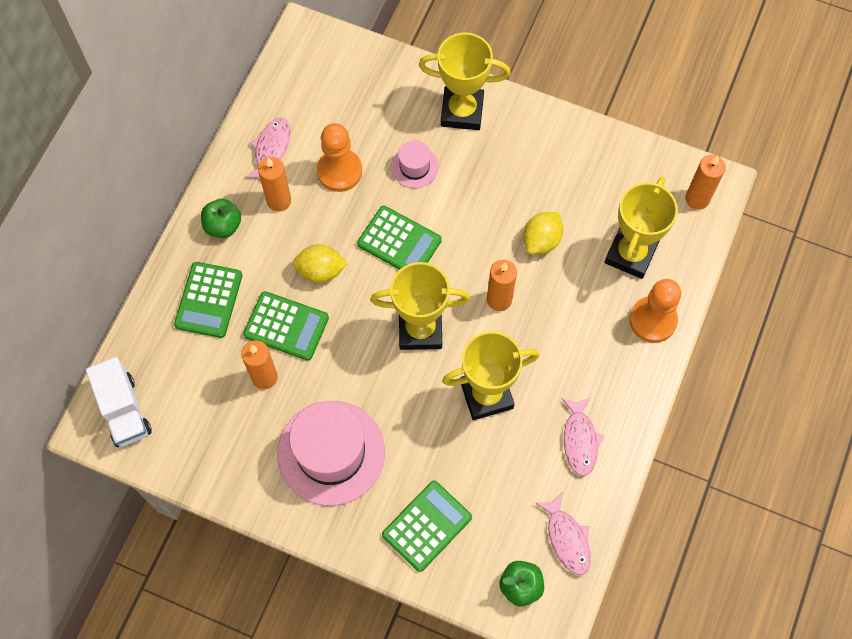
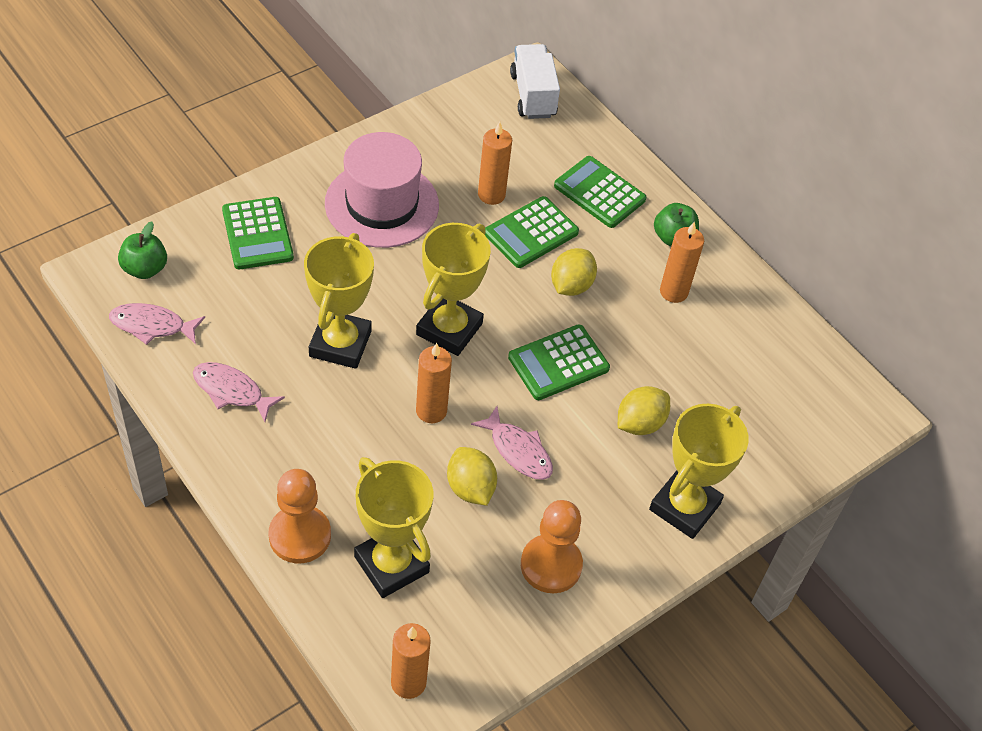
camera: 115 degrees right, 15 degrees down
(124, 410) = (533, 95): white truck -> white truck turned 75 degrees clockwise
(271, 149) = (740, 314): pink fish -> pink fish (518, 451)
(339, 171) = (677, 356): orange pawn -> orange pawn (551, 565)
(414, 167) = (640, 423): pink hat -> yellow lemon

